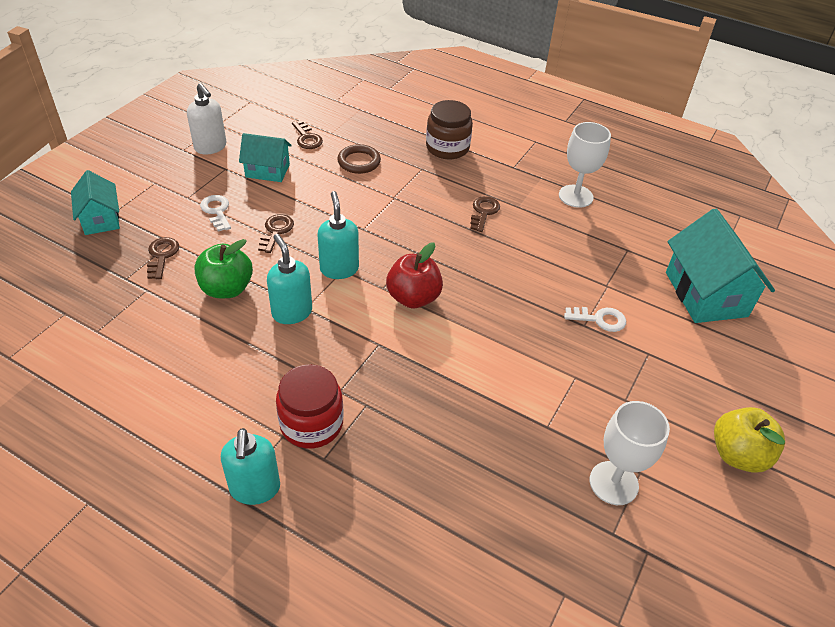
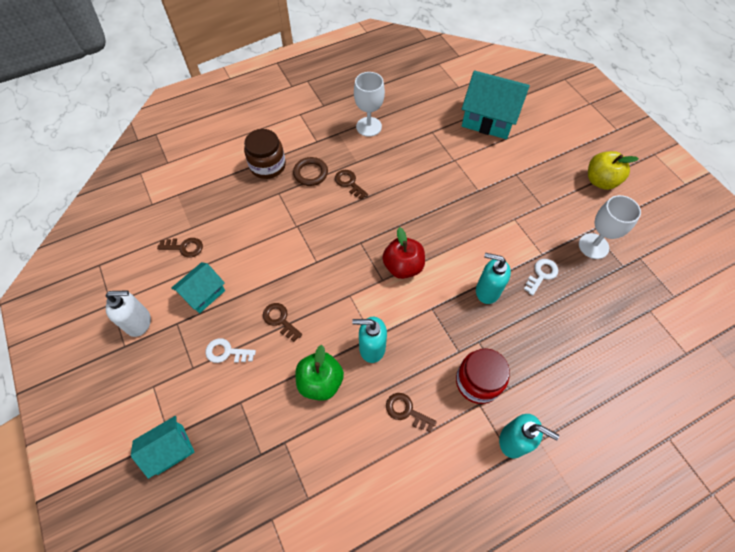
camera: 55 degrees left, 15 degrees up
(100, 219) = (170, 449): turquoise house -> turquoise house turned 45 degrees counterclockwise
(162, 256) = (252, 415): brown key -> brown key (406, 411)
(339, 269) = (347, 297): turquoise soap dispenser -> turquoise soap dispenser (487, 291)
(359, 162) = (241, 227): brown ring -> brown ring (310, 173)
(599, 319) = (478, 180): white key -> white key (541, 274)

